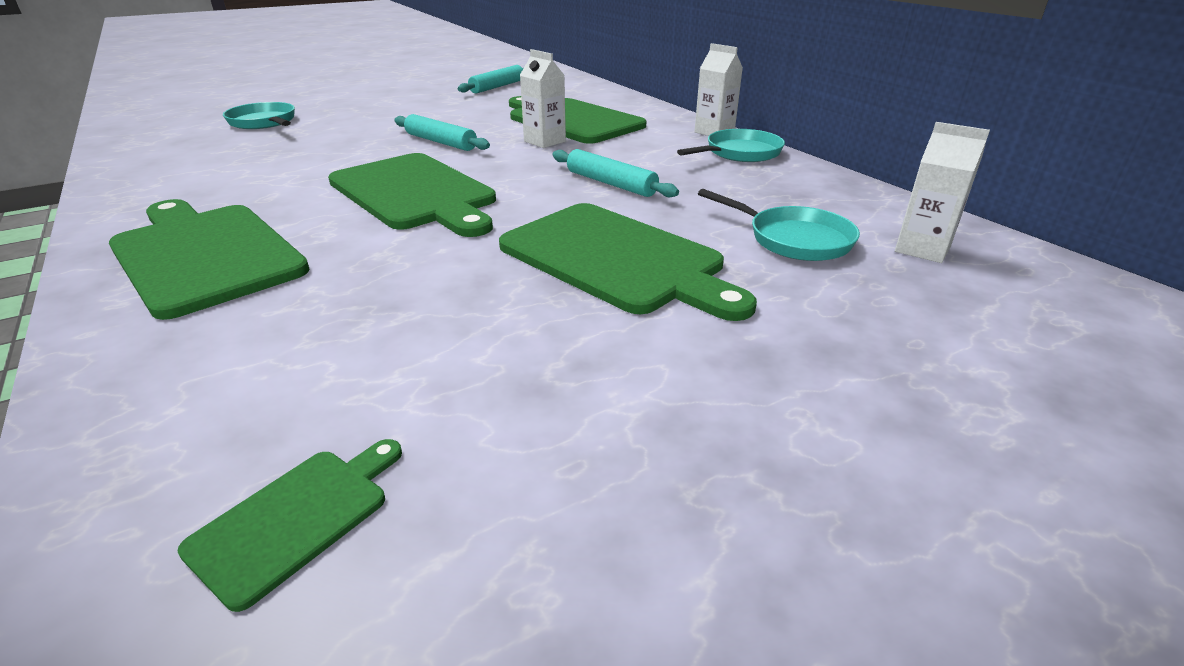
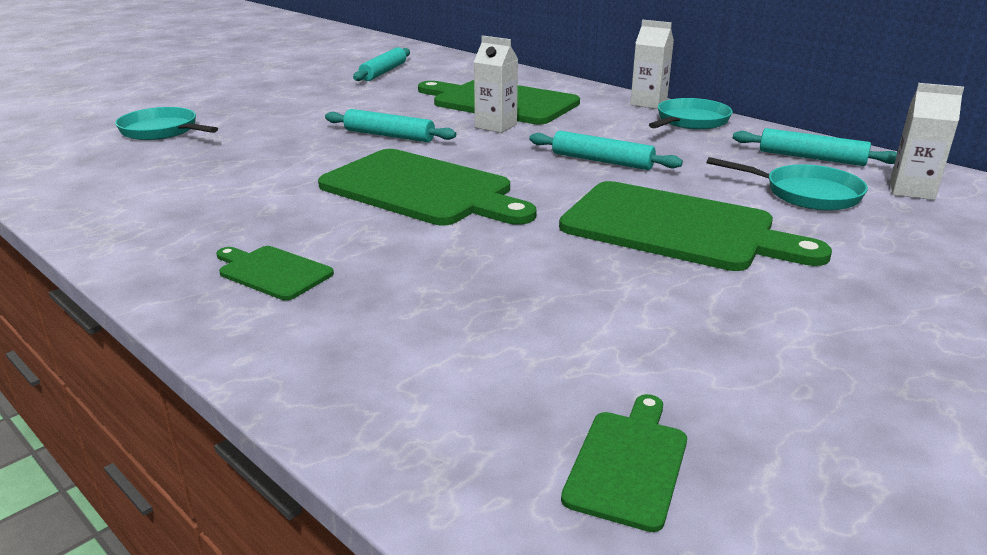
camera: 15 degrees left, 5 degrees down
(205, 254) = (272, 272): green cutting board -> green cutting board, size x0.47
(836, 201) = (811, 158): none -> turquoise rolling pin

